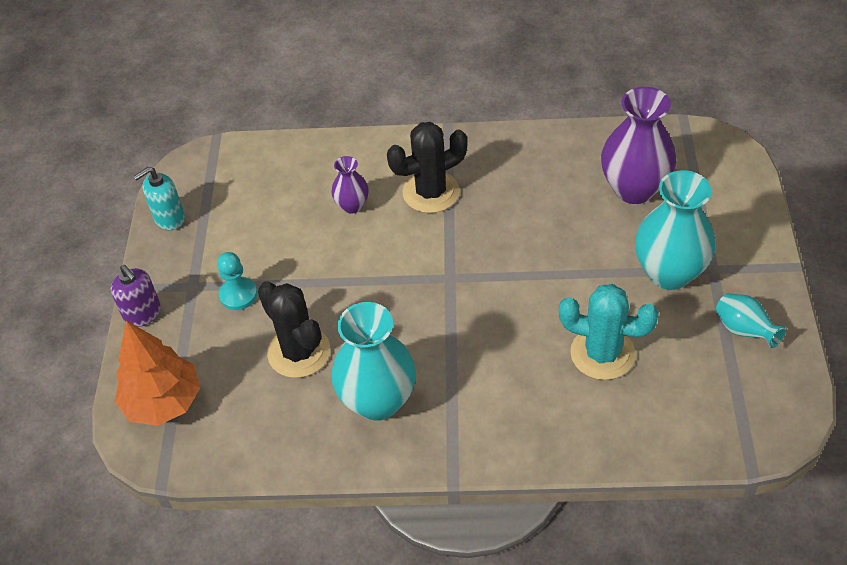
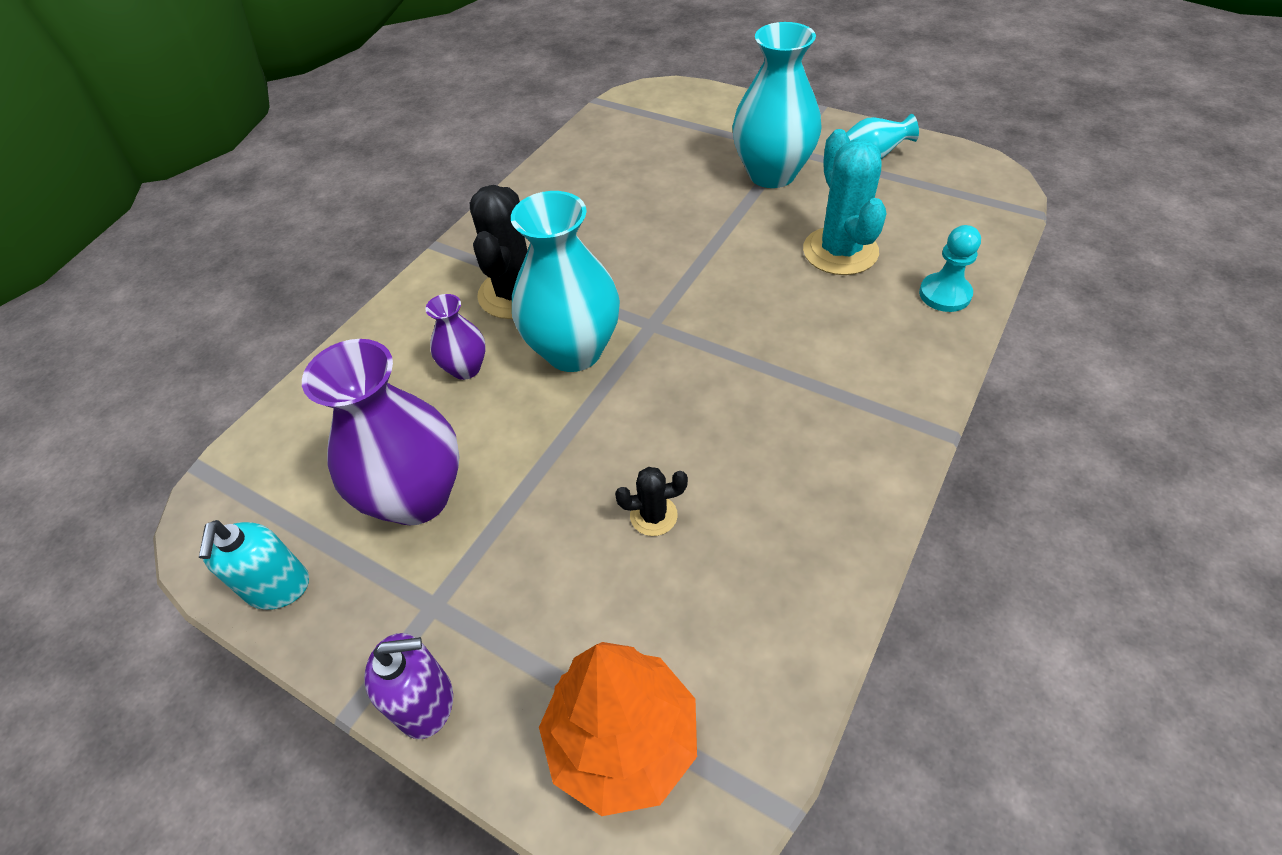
camera: 60 degrees left, 0 degrees up
(238, 294) = (499, 550): turquoise pawn -> turquoise pawn (944, 294)
(299, 352) = (653, 515): black cactus -> black cactus, size x0.49
(378, 401) = (788, 460): turquoise vase -> turquoise vase (574, 351)
(602, 353) = (840, 251): turquoise cactus -> turquoise cactus turned 60 degrees counterclockwise
(634, 189) = (652, 157): purple vase -> purple vase (417, 497)

